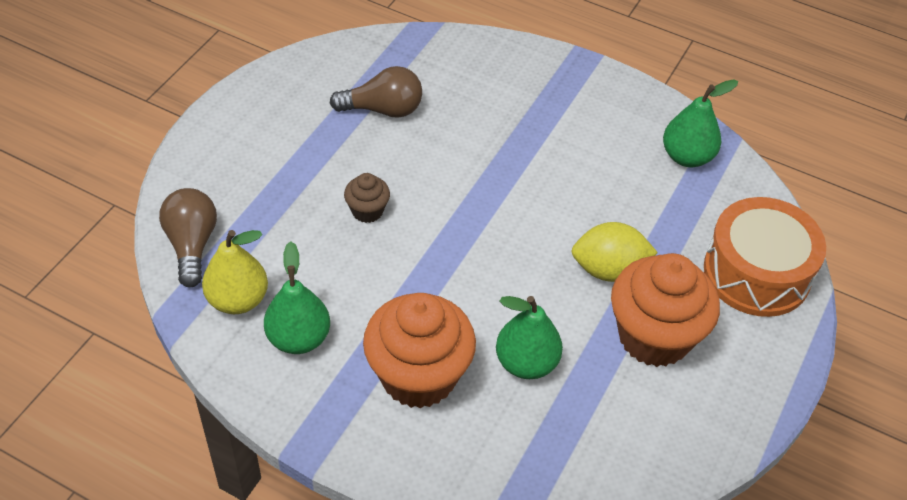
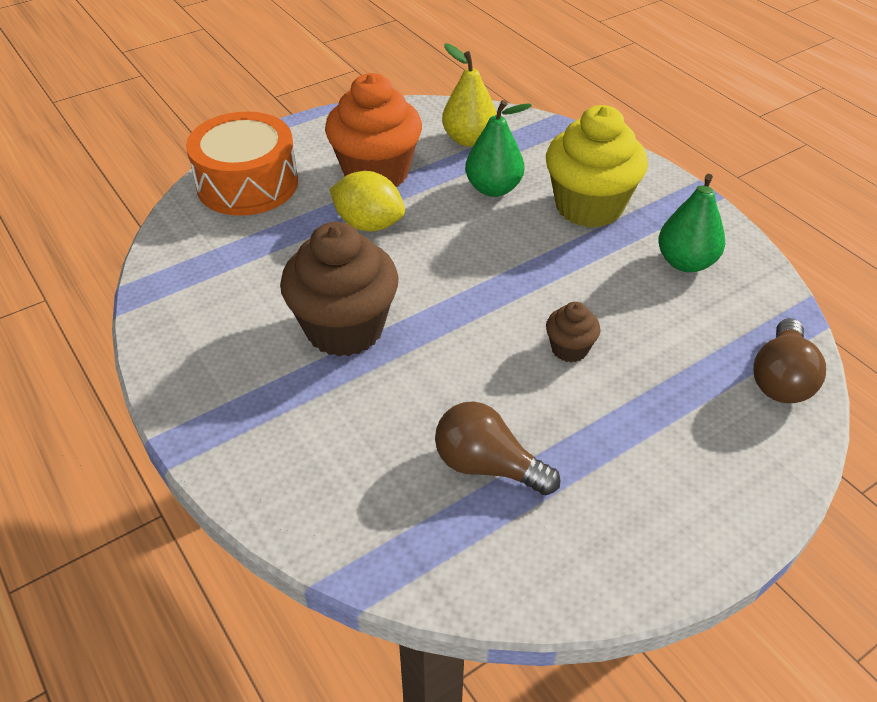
camera: 150 degrees left, 5 degrees down
(238, 300) = (738, 310): yellow pear -> yellow pear (468, 139)
(418, 376) = (589, 207): orange cupcake -> yellow cupcake
(546, 166) = (344, 328): none -> brown cupcake
(687, 157) = (194, 287): green pear -> none

